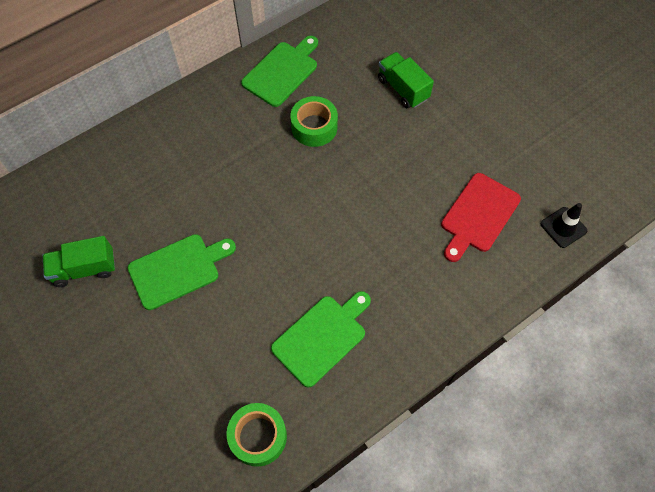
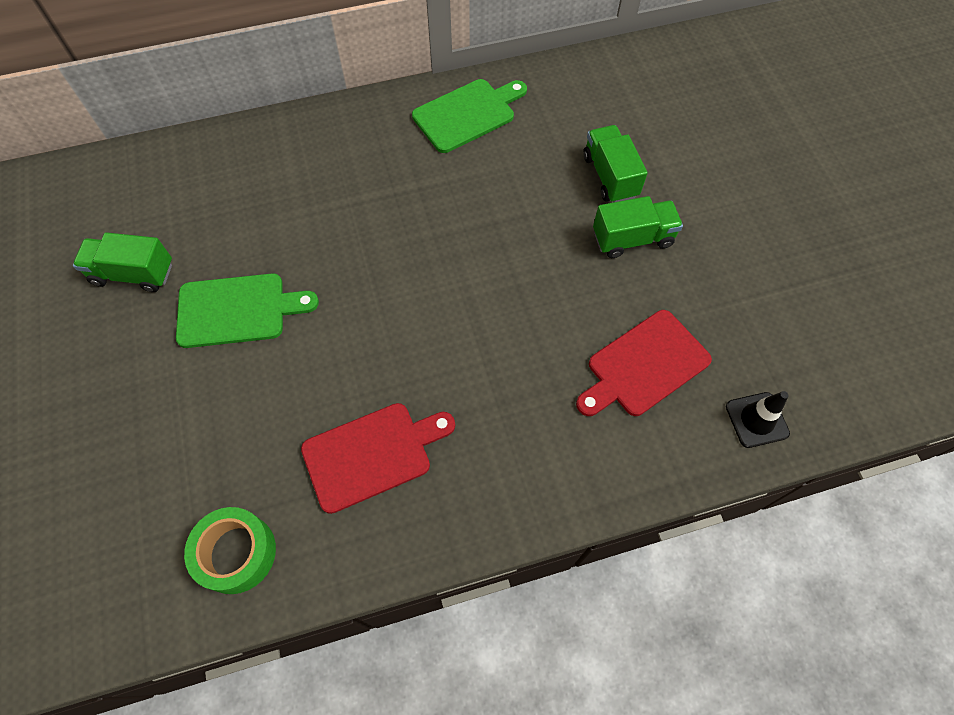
camera: 20 degrees right, 0 degrees up
(314, 127) = (478, 190): green tape -> none
(322, 337) = (372, 454): green cutting board -> red cutting board
(436, 129) = (632, 238): none -> green truck

